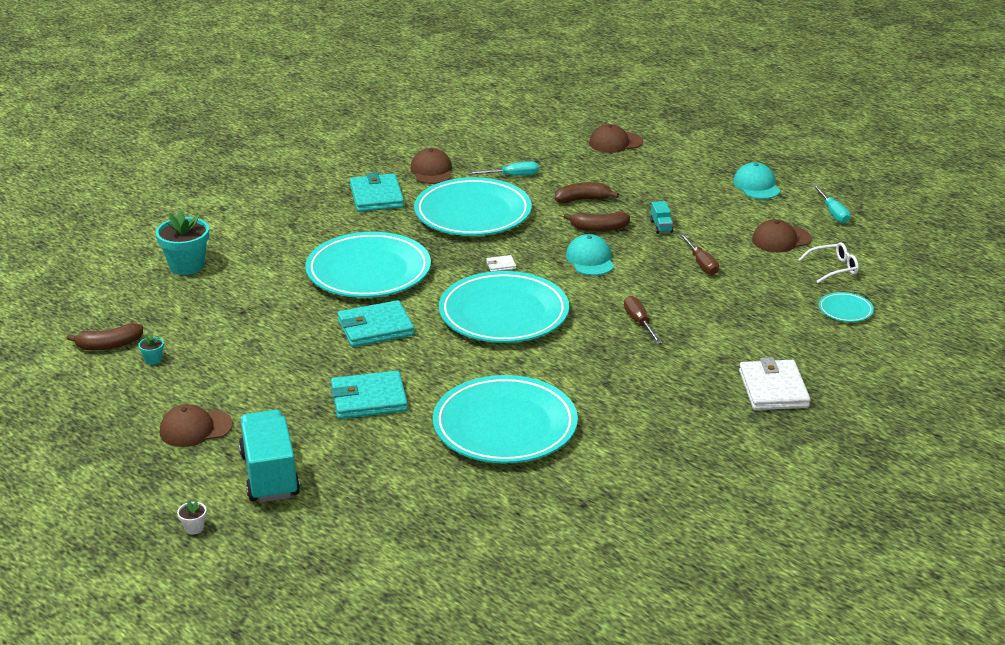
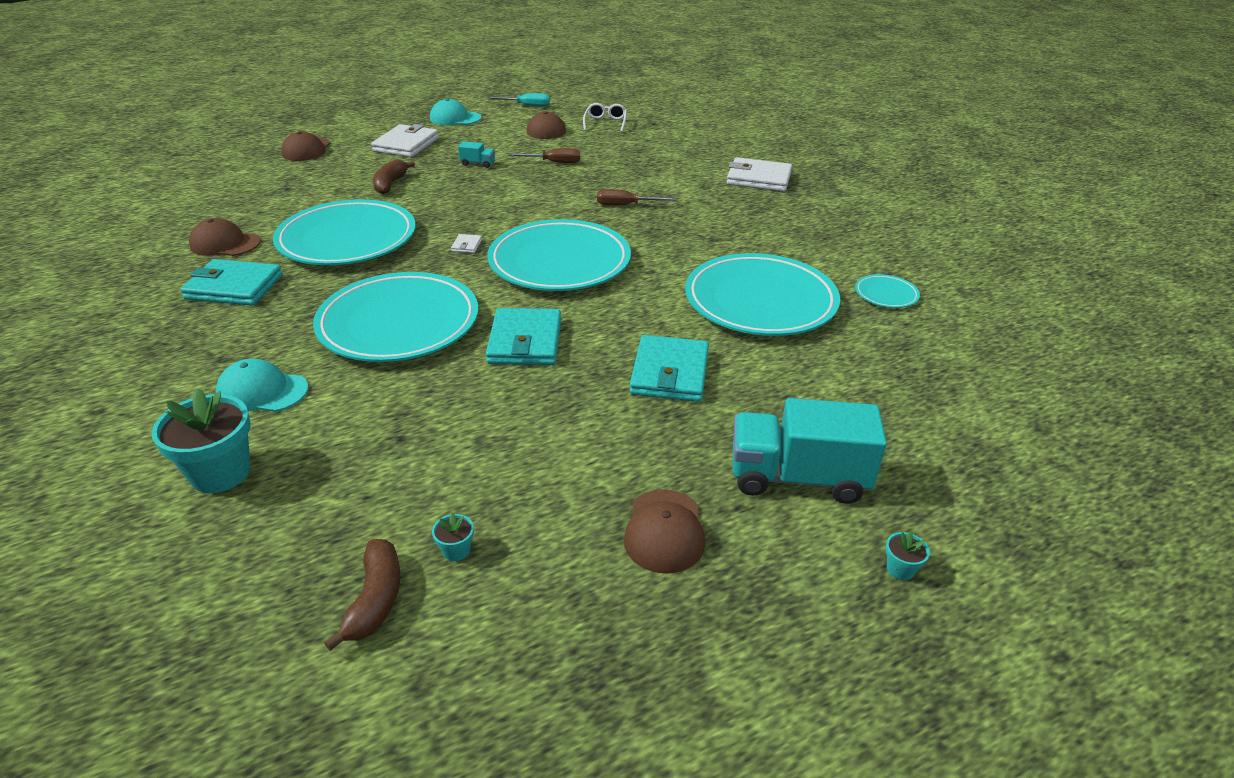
camera: 70 degrees left, 5 degrees up
(194, 528) = (900, 569): white flower pot -> turquoise flower pot
(512, 176) = (299, 205): turquoise screwdriver -> none
(590, 259) = (501, 203): turquoise cap -> turquoise cap (262, 391)
(599, 228) = (451, 188): brown banana -> none
(669, 181) = (406, 145): none -> white wallet
(845, 310) = (666, 133): turquoise plate -> turquoise plate (886, 294)

